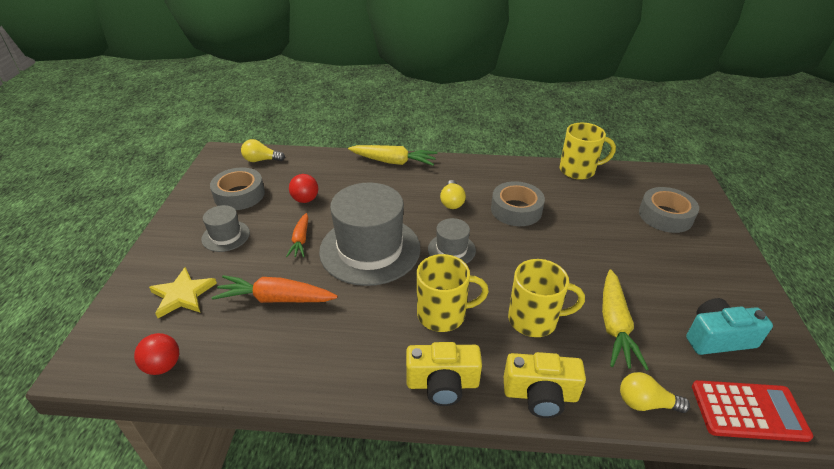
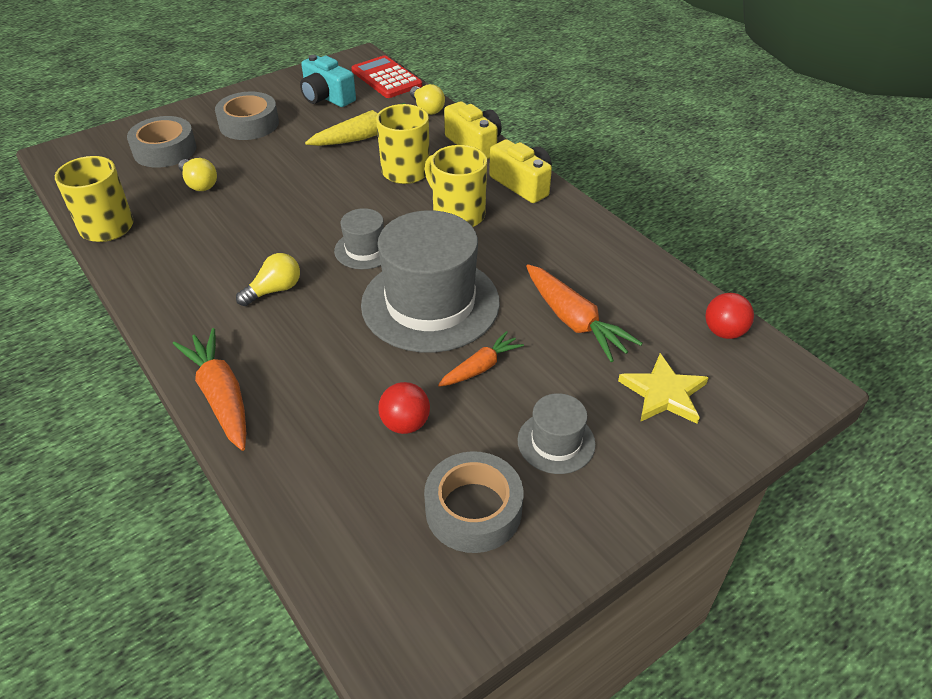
camera: 130 degrees left, 5 degrees up
(261, 160) = (363, 572): yellow light bulb -> yellow light bulb (199, 184)
(393, 162) = (221, 396): yellow carrot -> orange carrot
(516, 210) = (244, 238): grey tape -> grey tape (249, 124)

